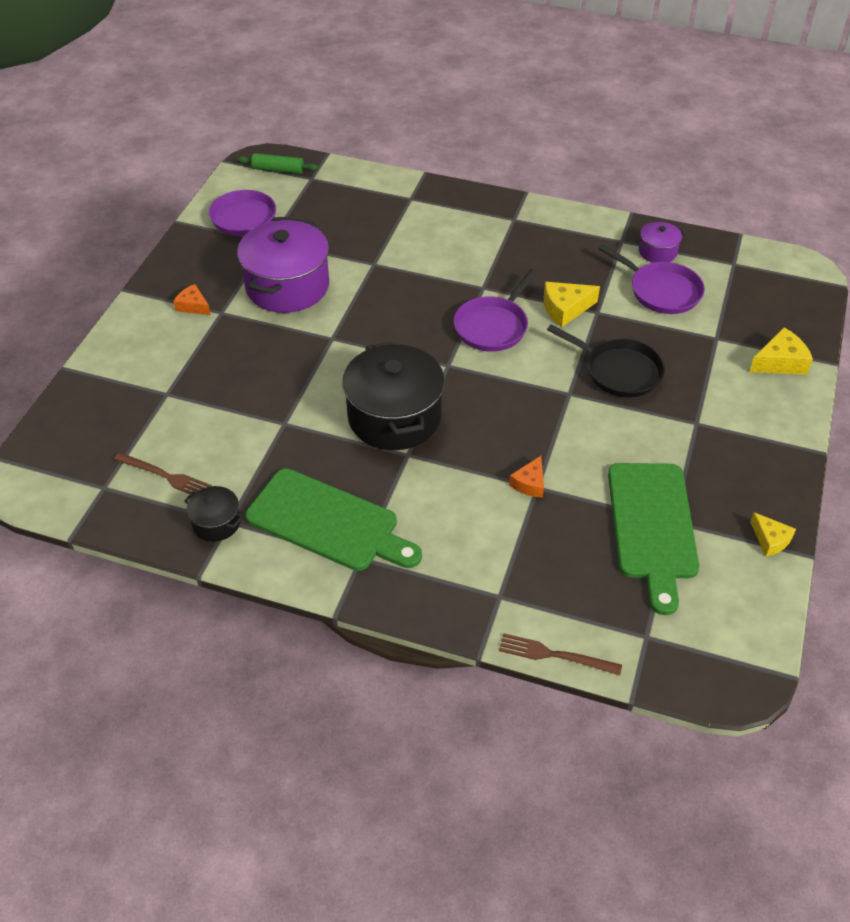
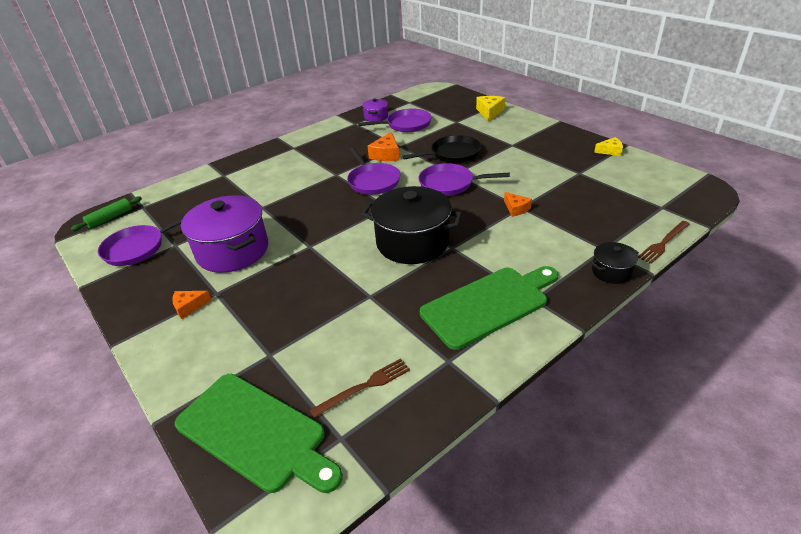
camera: 55 degrees left, 10 degrees down
(216, 523) = (444, 369): black pot -> black pot (611, 271)
(540, 398) = (449, 184): none -> purple pan
(565, 309) = (386, 154): yellow cheese -> orange cheese
(652, 526) = (579, 180): green cutting board -> green cutting board (255, 433)

